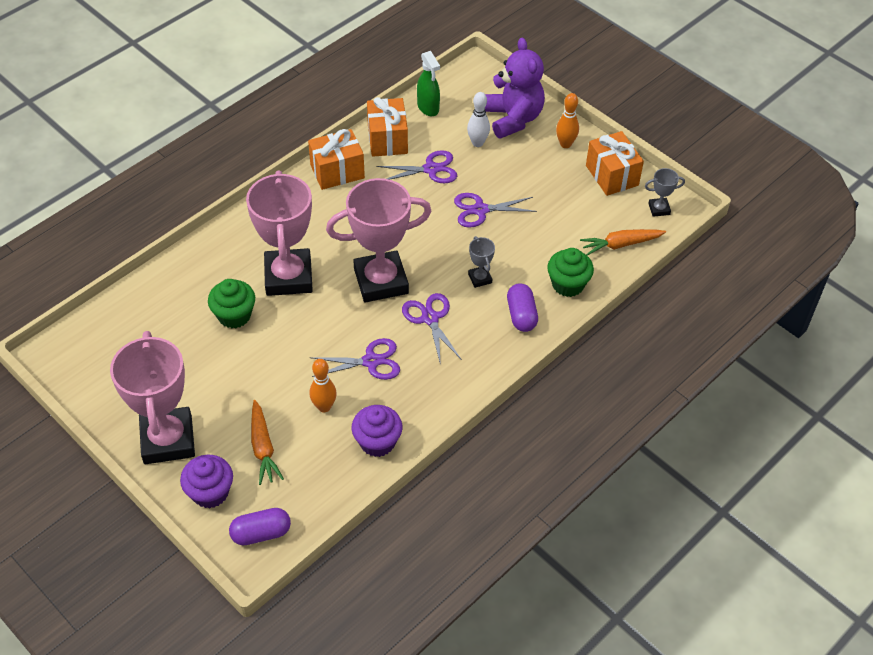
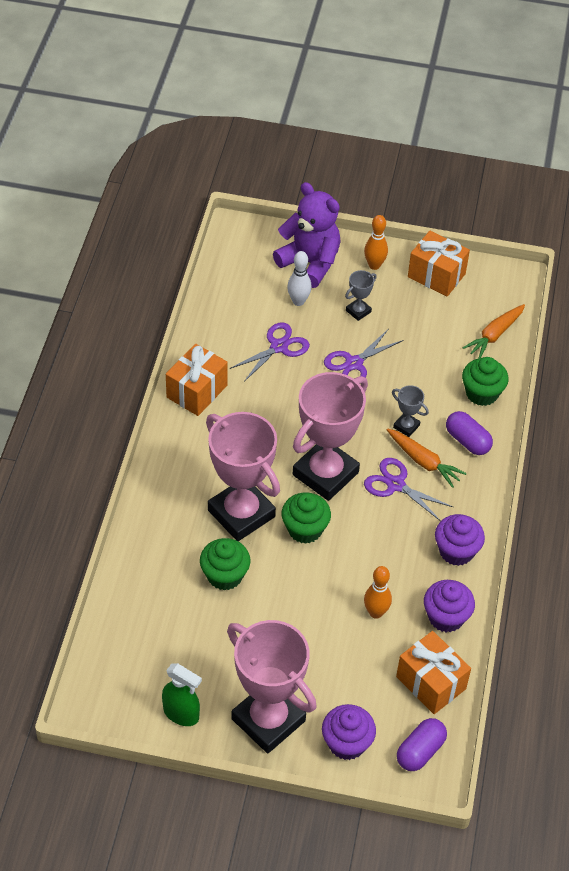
camera: 35 degrees left, 0 degrees up
(263, 447) = (356, 678): orange carrot -> orange carrot (423, 462)
(326, 314) = (305, 529): none -> green cupcake
(371, 361) = (380, 550): purple scissors -> none
(387, 139) = (215, 337): orange gift -> orange gift (431, 682)
(428, 108) = (225, 288): green spray bottle -> green spray bottle (181, 714)
(433, 396) = (456, 551): none -> purple cupcake
(659, 209) = (498, 287): grey trophy -> grey trophy (358, 311)

